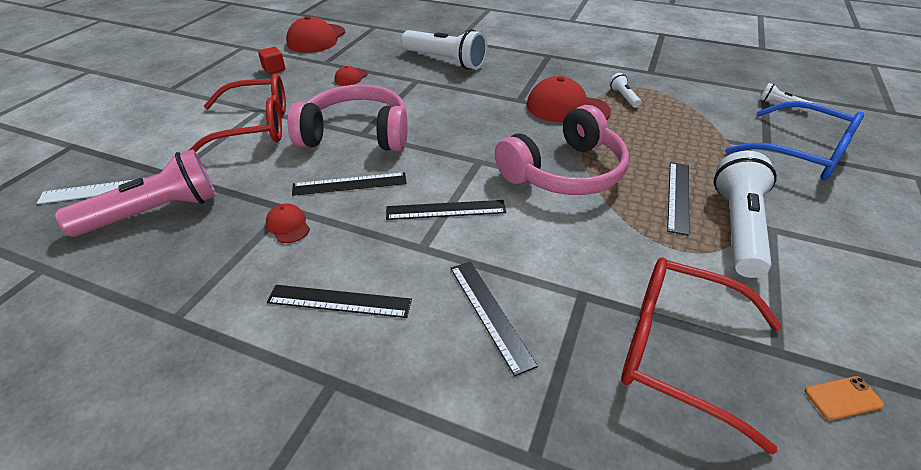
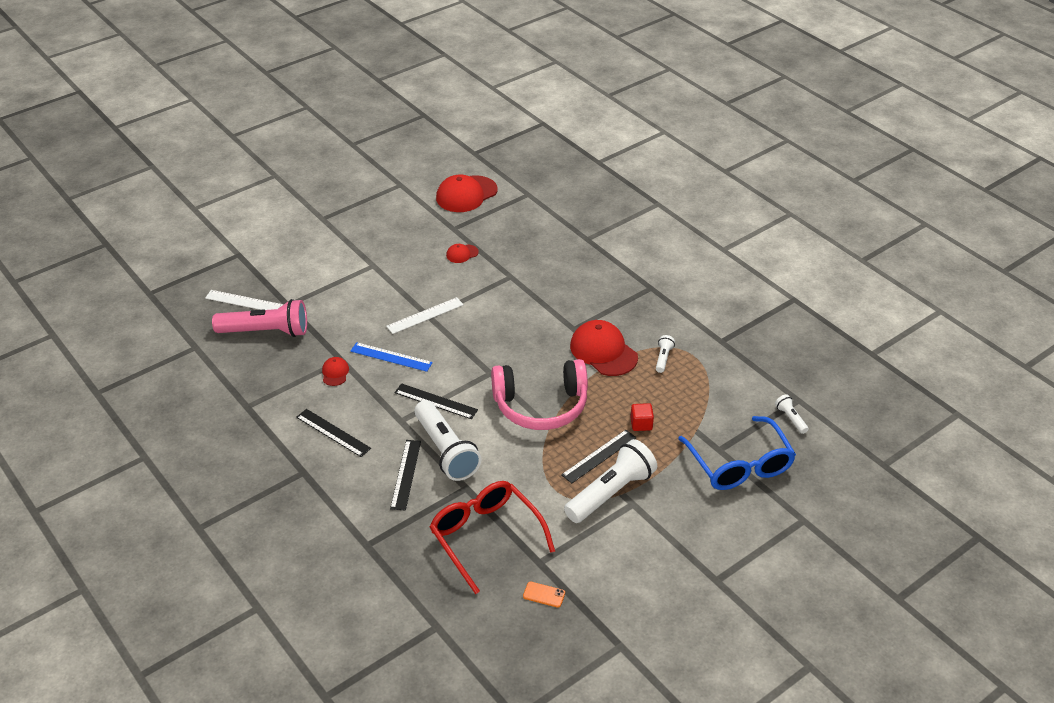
camera: 30 degrees right, 0 degrees up
(255, 126) = (361, 281): red glasses -> none
(274, 69) = (409, 222): red cube -> red cube (641, 424)
(350, 184) = (391, 357): black ruler -> blue ruler
(356, 134) = (425, 315): pink headphones -> white ruler
(445, 61) = (553, 262): white flashlight -> white flashlight (446, 451)

